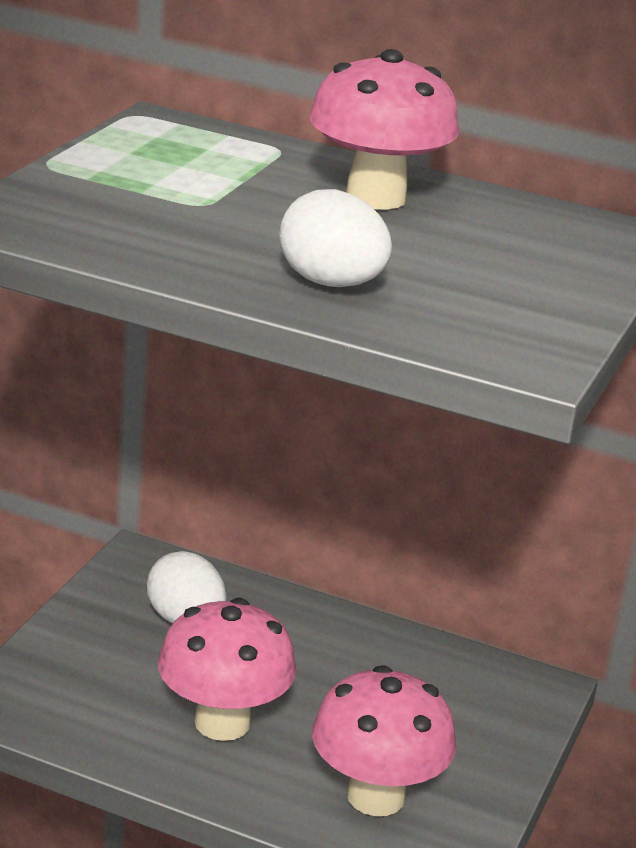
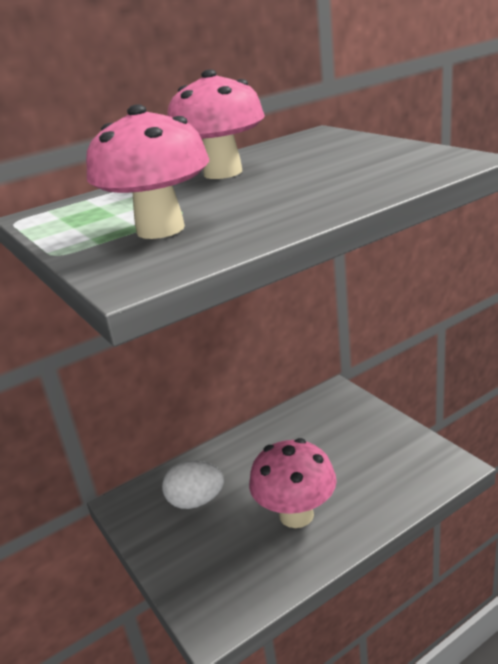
camera: 50 degrees left, 0 degrees up
(331, 283) = (334, 191): white egg -> none
(375, 796) = (388, 473): pink mushroom -> pink mushroom (160, 229)

